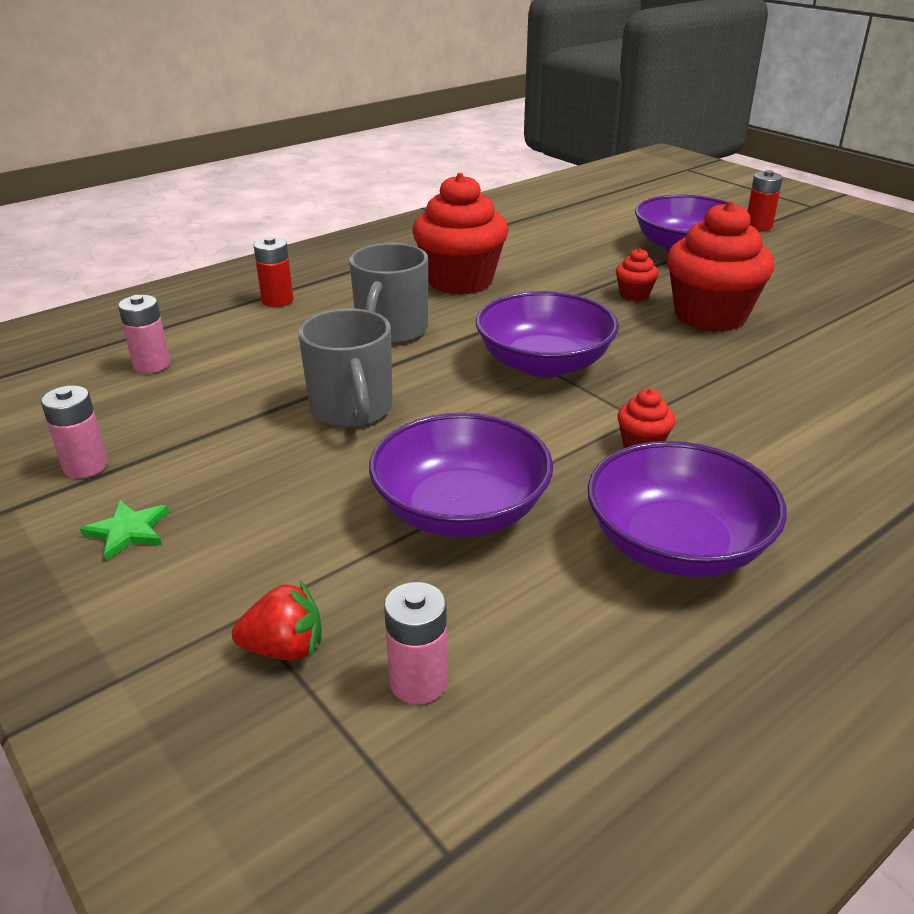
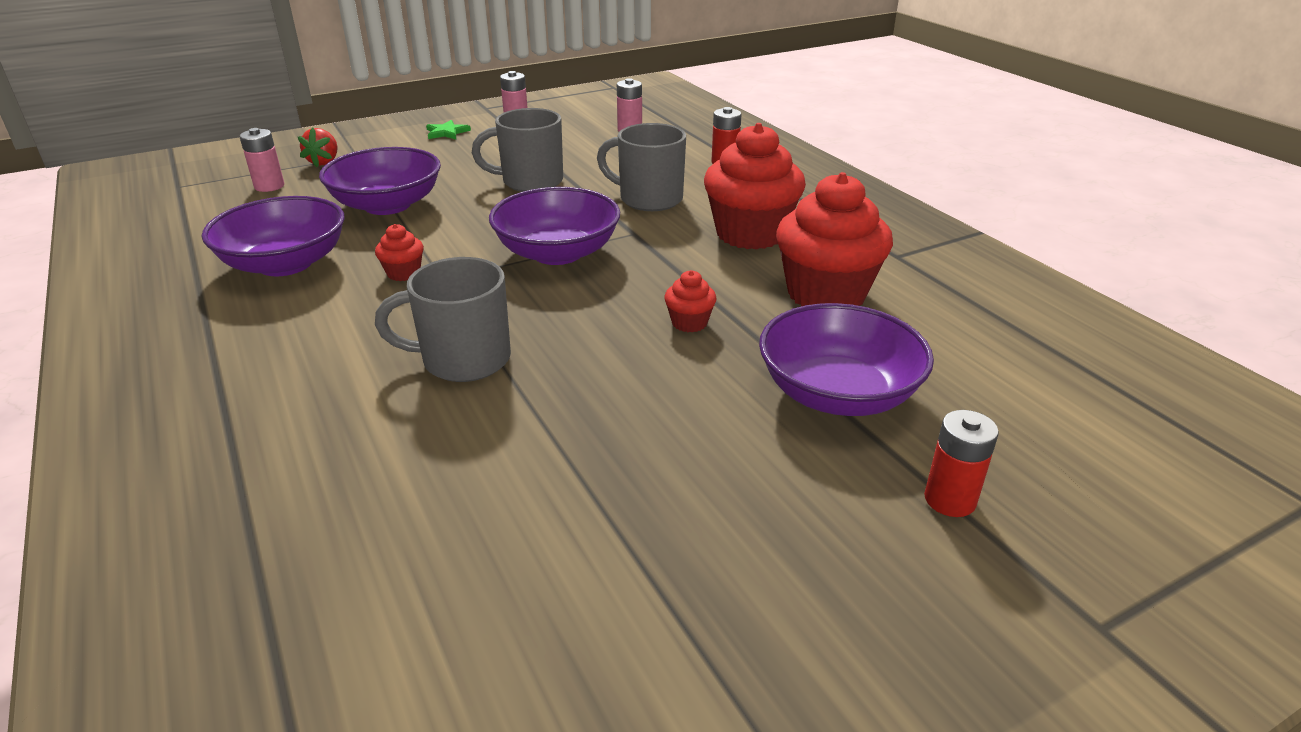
camera: 100 degrees right, 0 degrees up
(710, 316) = (615, 360): red cupcake -> red cupcake (826, 294)
(766, 376) = (463, 360): none -> grey mug

